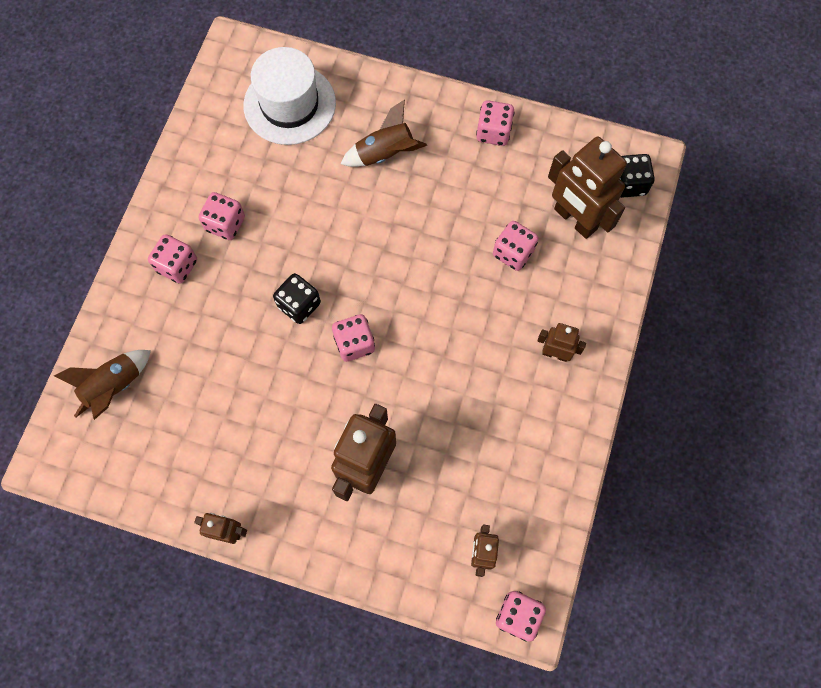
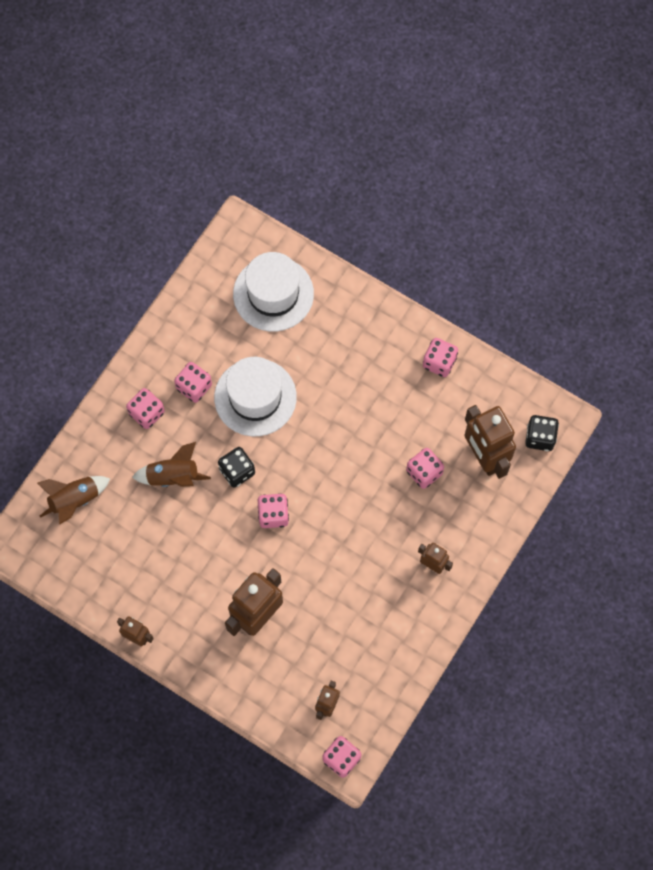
camera: 15 degrees right, 0 degrees up
(298, 218) = (255, 397): none -> white hat
(384, 153) = (341, 358): brown rocket -> brown rocket (172, 476)

